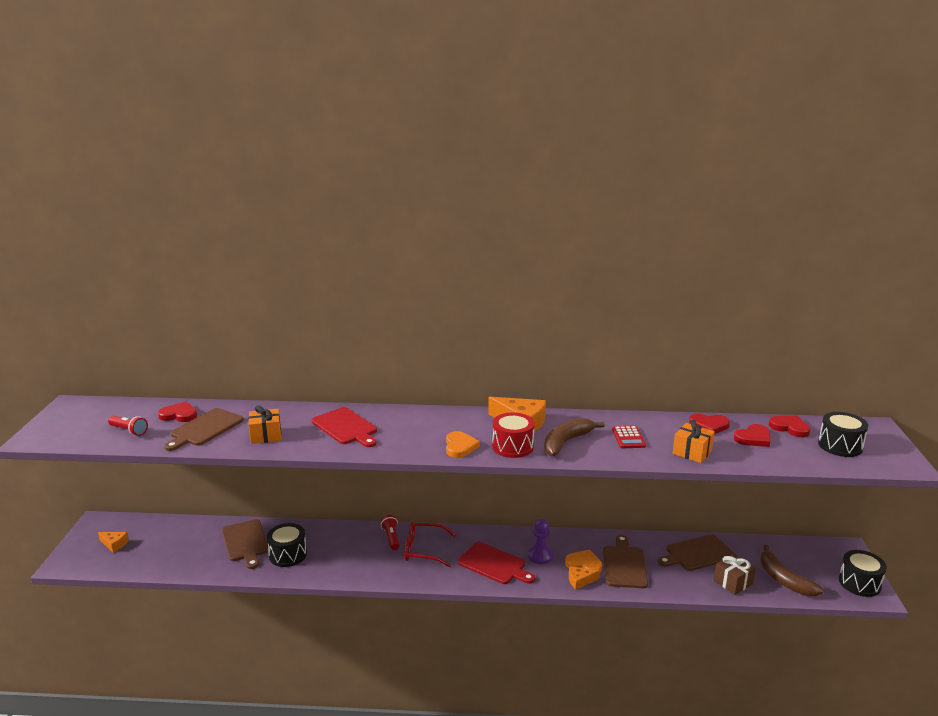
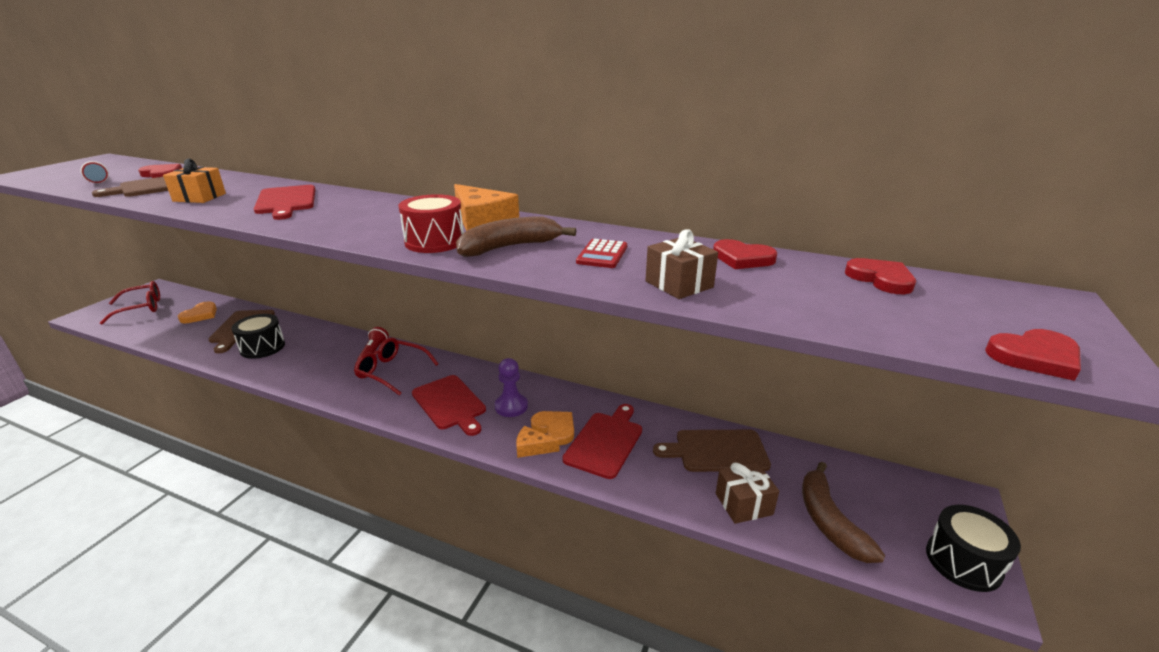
camera: 20 degrees right, 5 degrees up
(114, 544) = (141, 308): orange cheese -> red glasses
(460, 447) = (373, 233): orange heart -> orange heart (200, 315)
(624, 565) = (605, 442): brown cutting board -> red cutting board
(692, 452) = (679, 284): orange gift -> brown gift
(753, 438) = (802, 282): red heart -> red heart (1034, 357)
(840, 446) = (963, 316): black drum -> none

